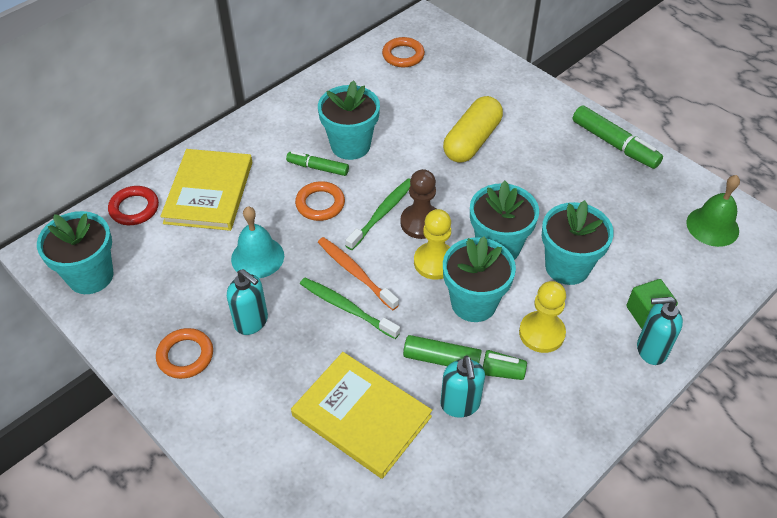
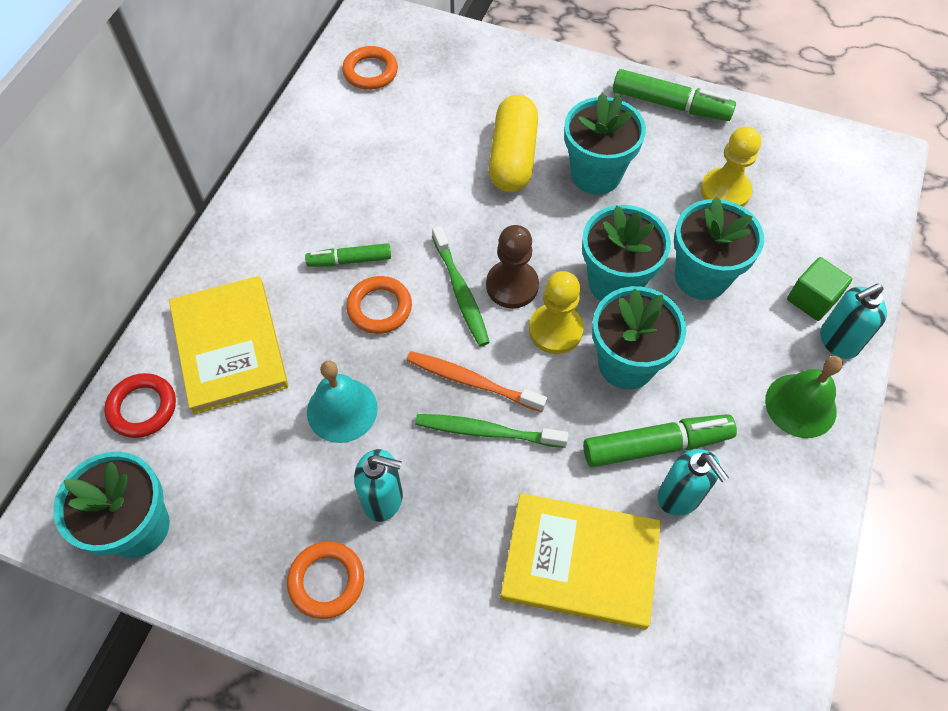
camera: 25 degrees left, 10 degrees up
(350, 145) = (373, 215): turquoise flower pot -> turquoise flower pot (596, 174)
(382, 213) = (460, 291): green toothbrush -> green toothbrush turned 150 degrees clockwise
(541, 333) = (718, 370): yellow pawn -> yellow pawn (725, 191)
(712, 226) = (821, 168): green bell -> green bell (800, 405)

